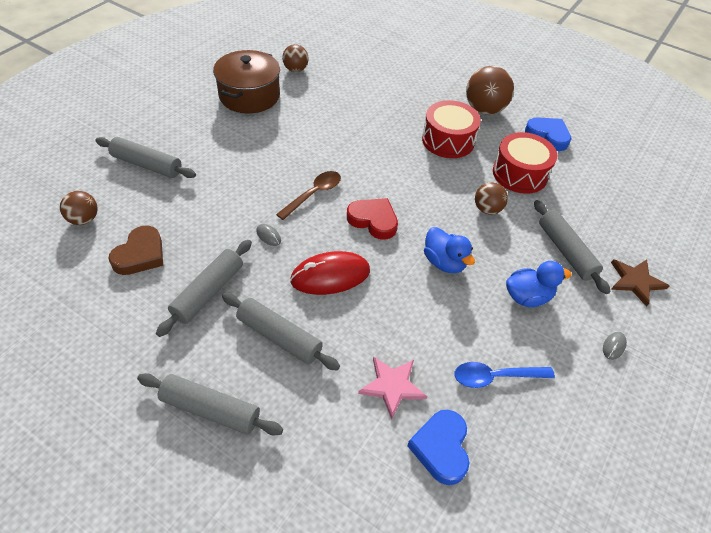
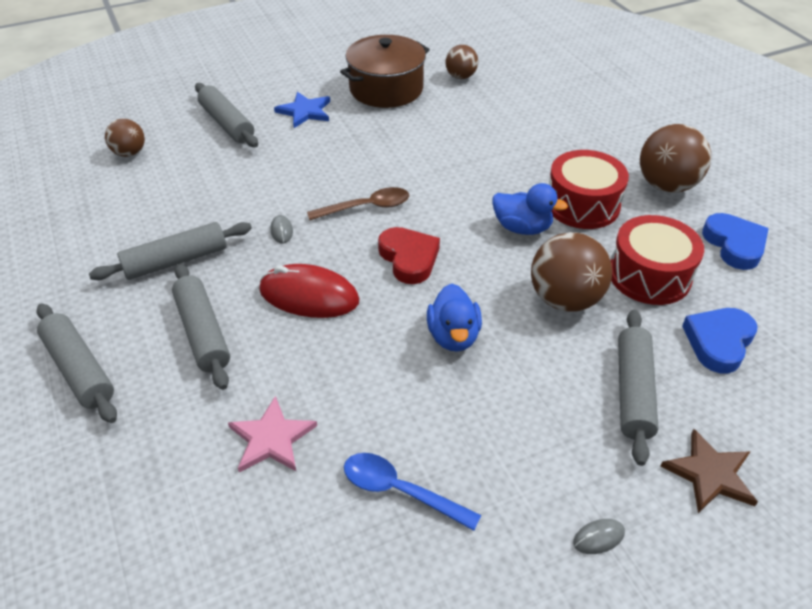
camera: 35 degrees right, 5 degrees down
(140, 255) = (148, 202): brown heart -> none
(202, 134) = (305, 111): none -> blue star
(441, 448) = (264, 533): blue heart -> blue heart (718, 342)
(487, 209) = (565, 299): brown ball -> brown ball, size x1.70
(527, 297) = (527, 421): blue duck -> blue duck (522, 228)

